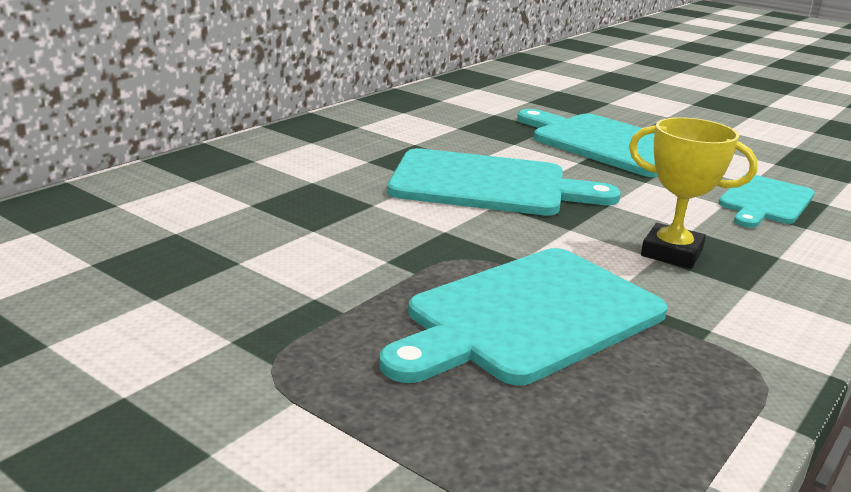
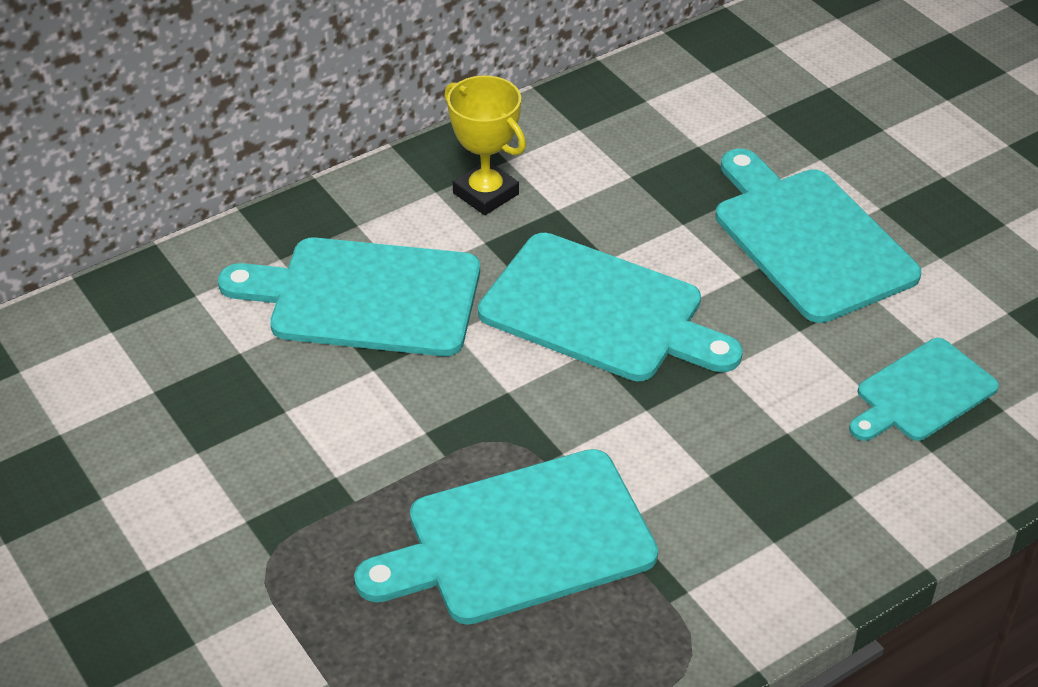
camera: 20 degrees right, 20 degrees up
(282, 193) = (365, 297): none -> turquoise cutting board
(671, 253) = (732, 470): yellow trophy -> yellow trophy (485, 194)

